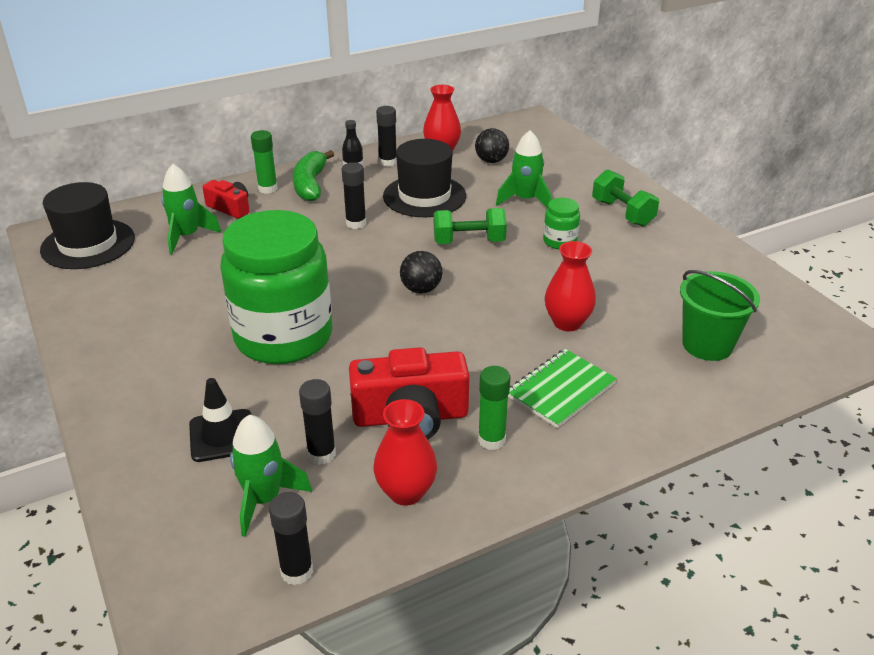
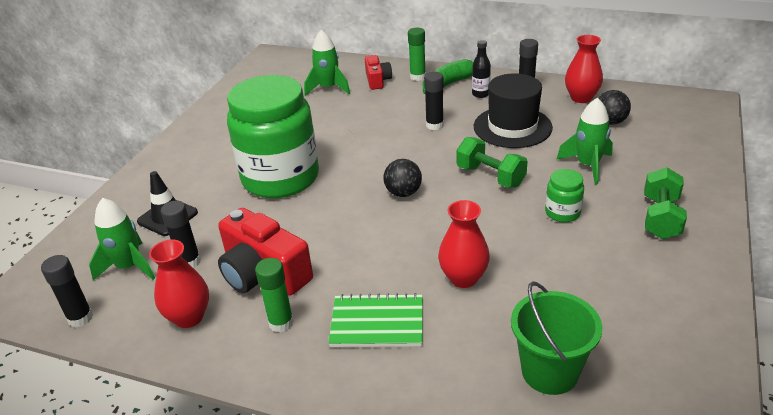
camera: 50 degrees right, 0 degrees up
(88, 244) = (277, 70): black hat -> none

